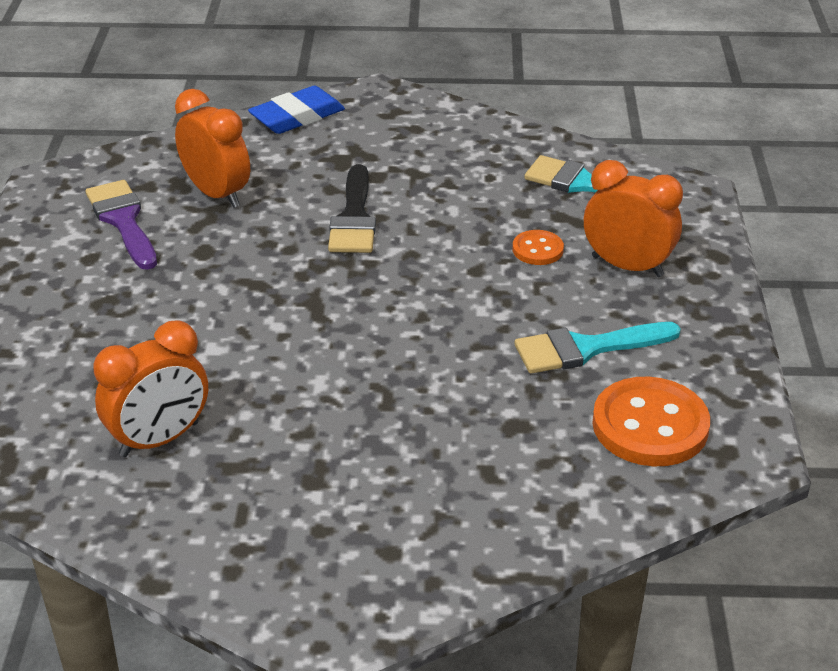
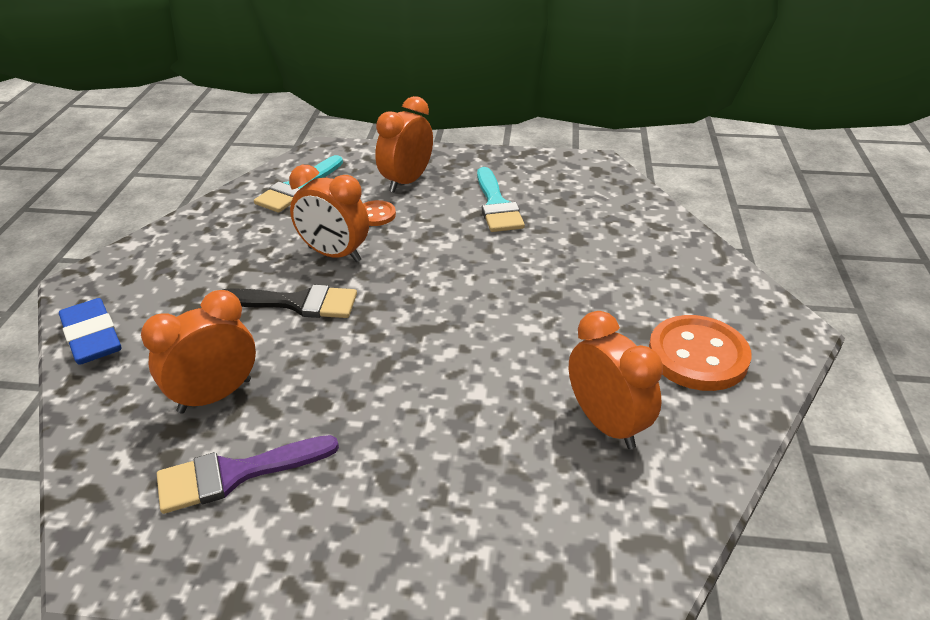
camera: 85 degrees left, 0 degrees up
(446, 229) = (334, 254): none -> orange clock
(650, 425) = (575, 190): orange button -> orange button (697, 356)

